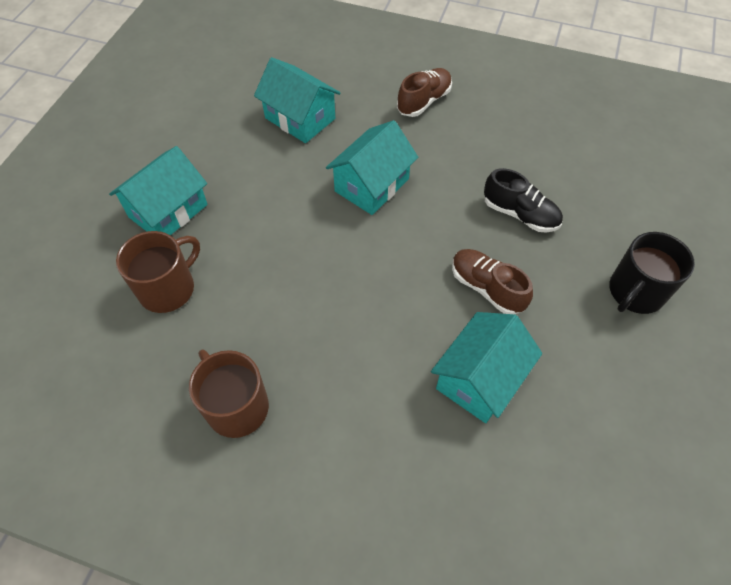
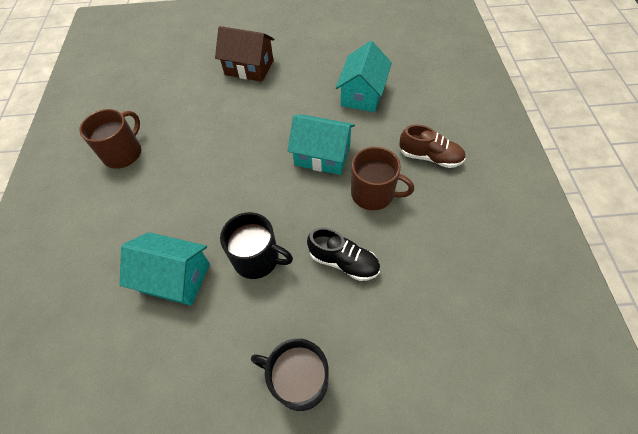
camera: 70 degrees right, 0 degrees up
(168, 211) = (249, 67): turquoise house -> brown house
(168, 288) = (193, 91): brown mug -> brown mug (373, 194)
(486, 288) = (257, 259): brown shoe -> black mug
(520, 214) = (343, 262): black shoe -> black shoe turned 75 degrees counterclockwise

